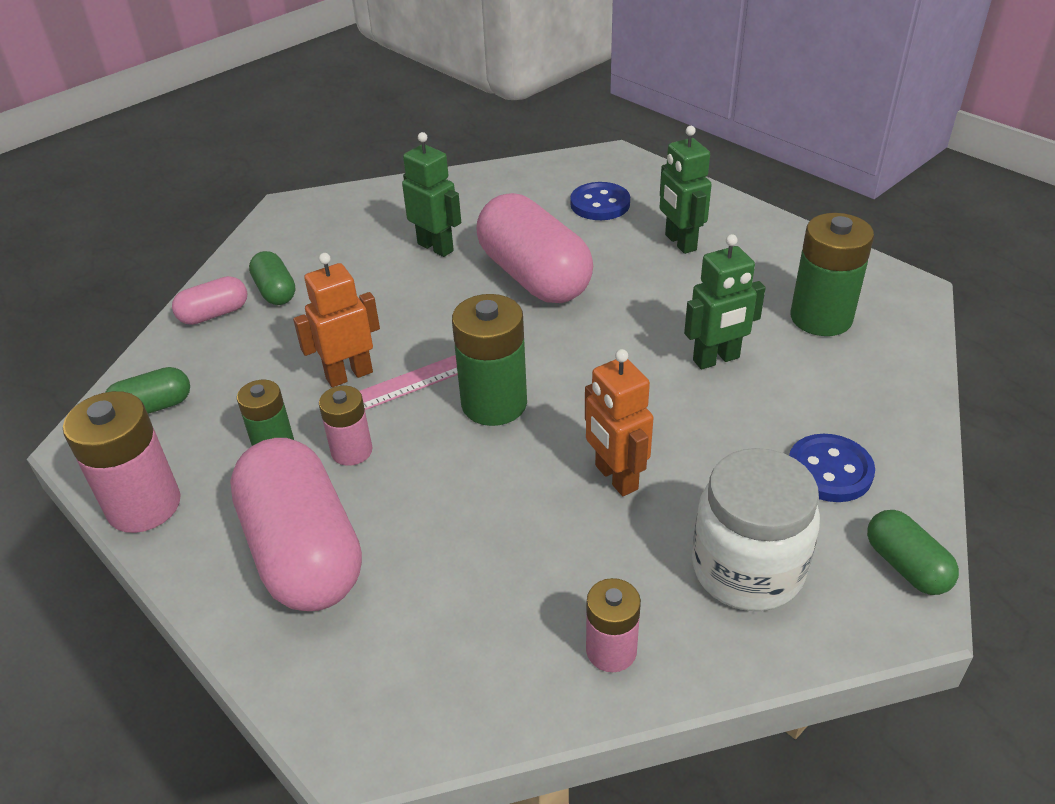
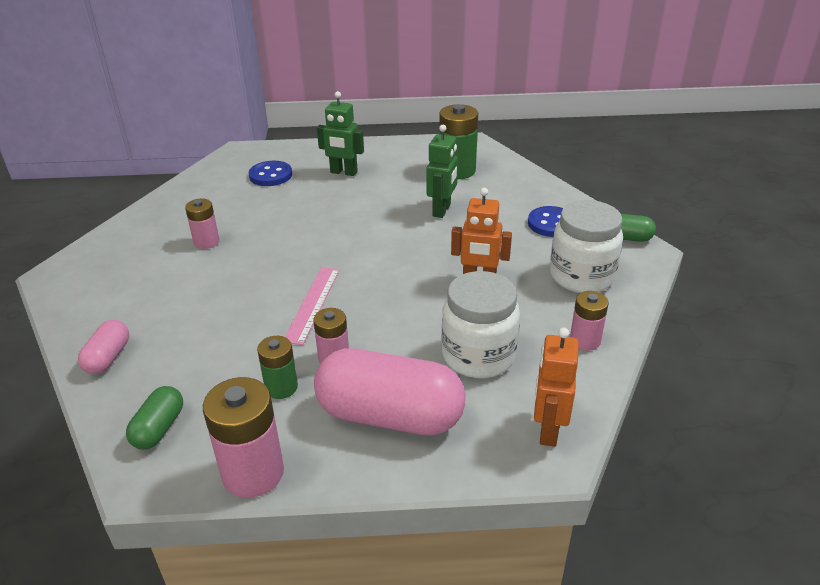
camera: 50 degrees left, 5 degrees down
(275, 291) = (133, 320): green capsule -> none
(349, 375) = (266, 328): orange robot -> orange robot (548, 430)
(436, 247) = (206, 242): green robot -> pink battery
(472, 563) = (478, 356): none -> white jar
(494, 403) = (372, 289): green battery -> none
(534, 276) = (292, 225): pink capsule -> none

